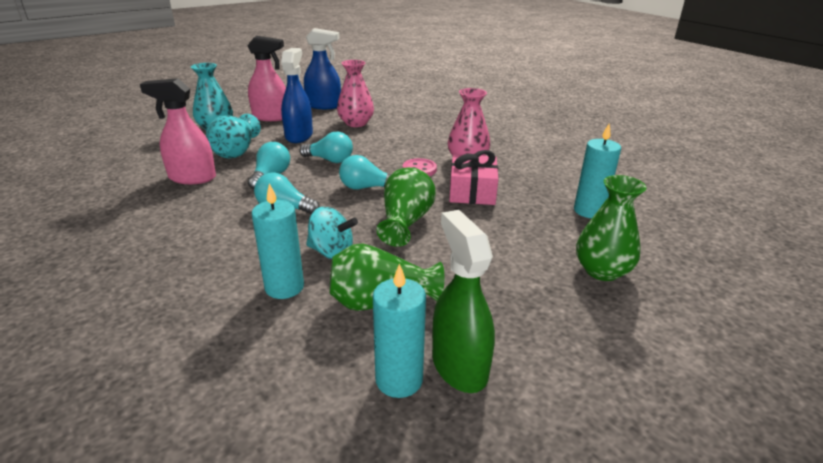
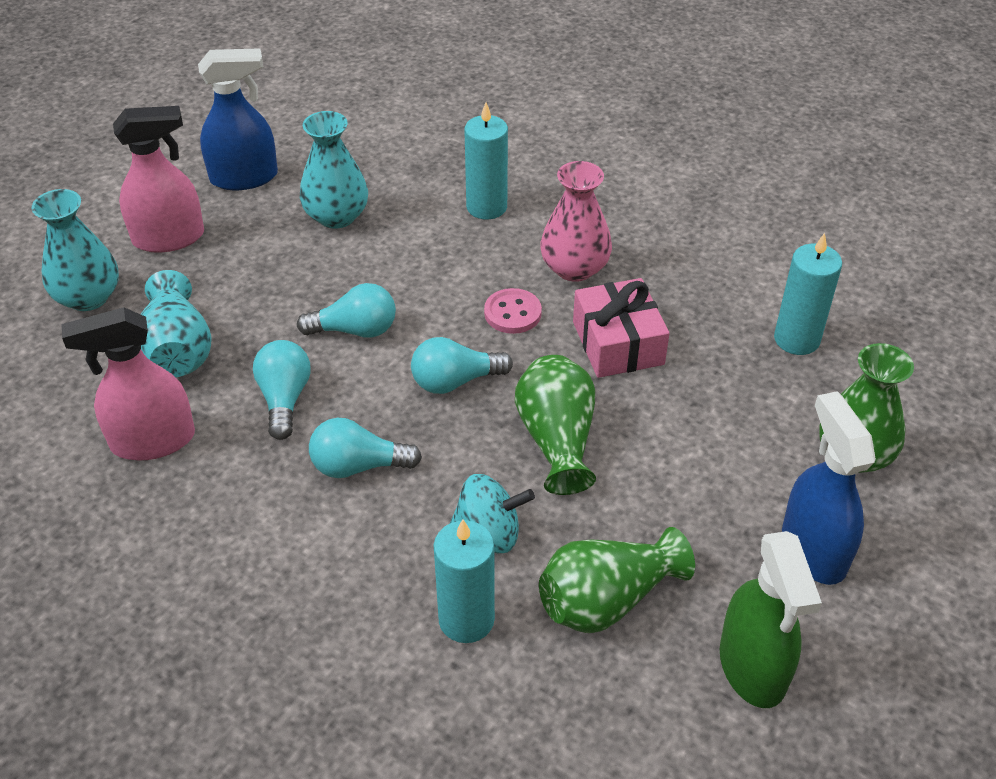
camera: 20 degrees left, 15 degrees up
(299, 136) = (258, 279): blue spray bottle -> blue spray bottle (813, 549)
(356, 123) = (336, 216): pink vase -> turquoise vase
(399, 379) = (696, 712): turquoise candle -> turquoise candle (486, 207)
(459, 365) = (753, 667): green spray bottle -> green spray bottle turned 150 degrees counterclockwise

